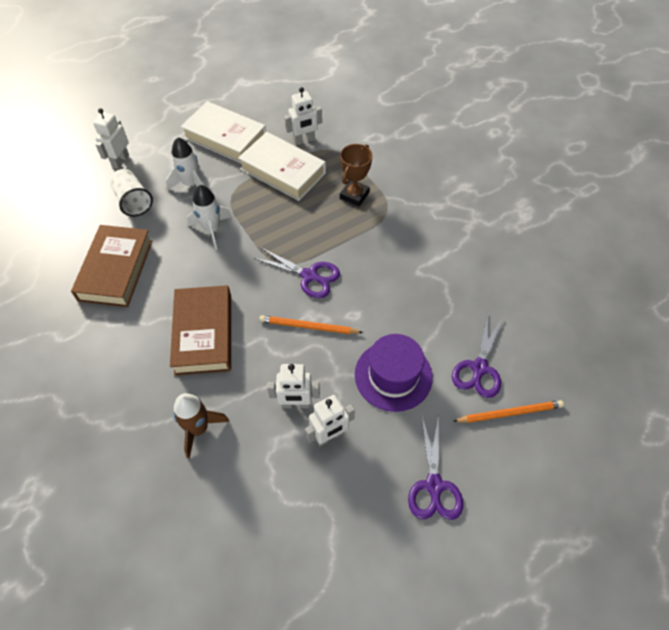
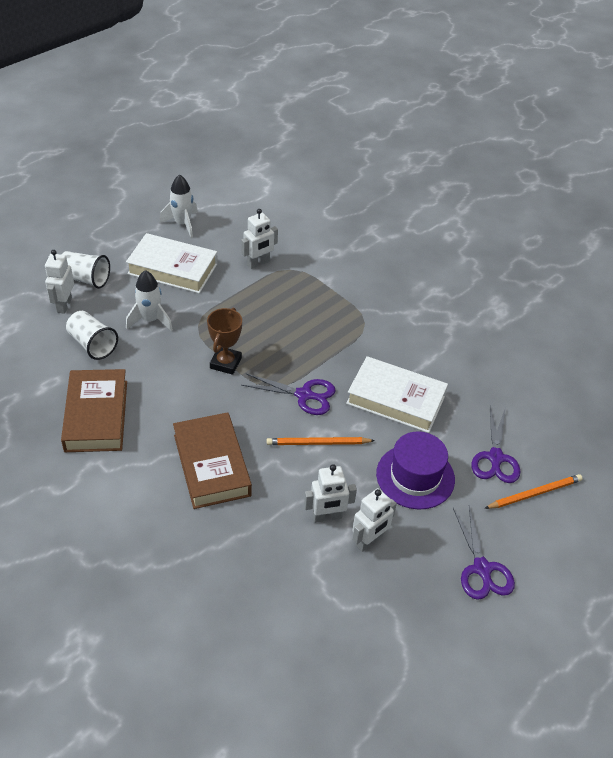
camera: 15 degrees left, 10 degrees down
(146, 139) = (85, 279): none -> white cup
(198, 429) = (235, 555): brown rocket -> none
(212, 230) = (188, 363): white rocket -> white rocket (182, 224)
(283, 171) = (245, 296): white book -> white book (396, 399)
(354, 195) = (327, 311): brown trophy -> brown trophy (225, 363)

